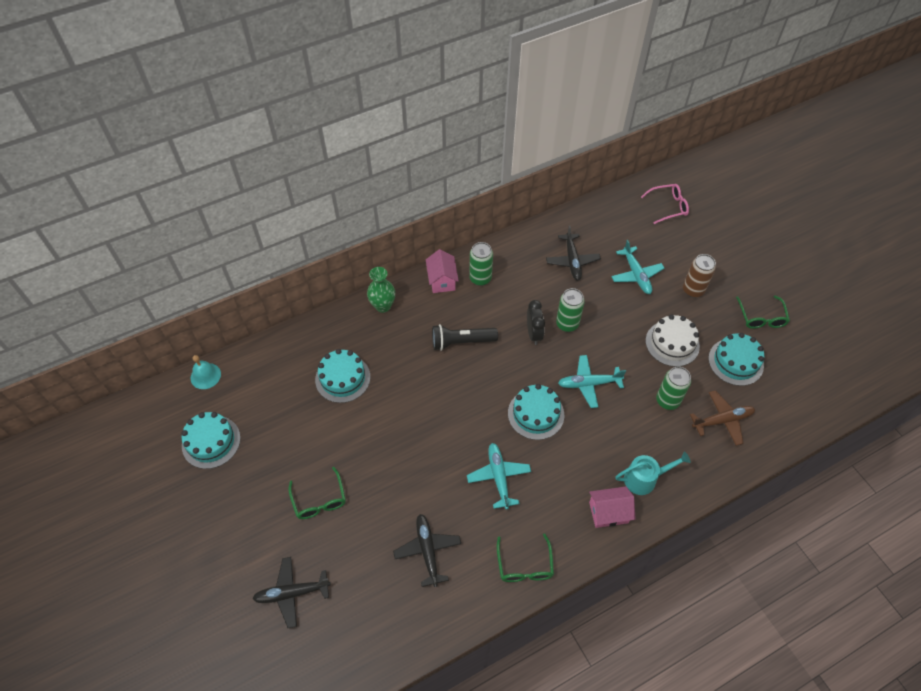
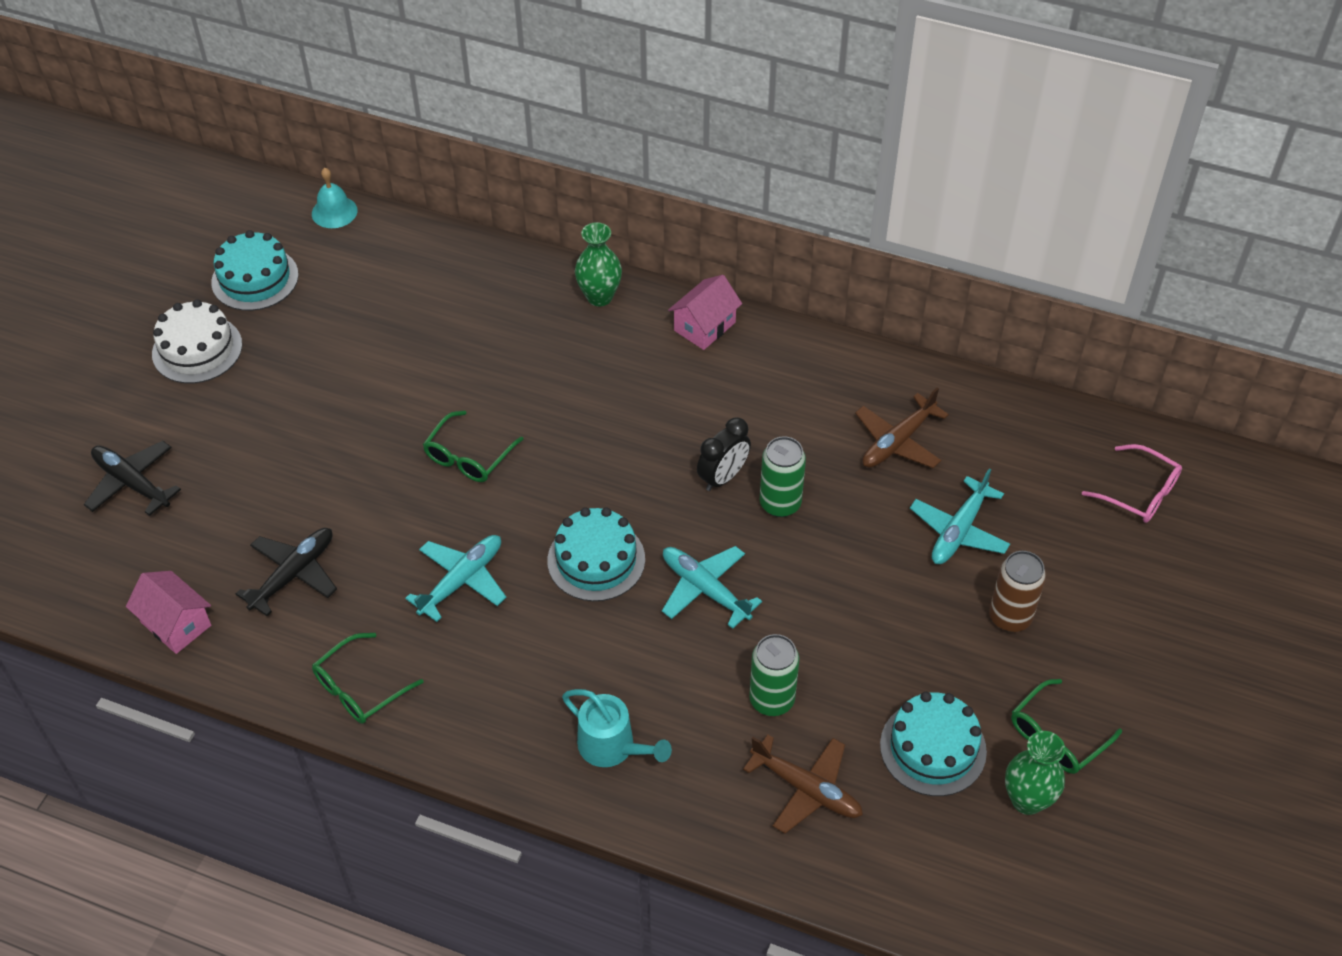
camera: 50 degrees right, 5 degrees down
(319, 501) = (268, 426): green glasses -> green glasses (468, 457)
(342, 378) = (453, 332): turquoise cake -> none
(461, 342) = (628, 410): black flashlight -> none
(480, 278) = (752, 363): green can -> none
(572, 261) = (898, 441): black plane -> brown plane
(608, 512) = (520, 735): pink house -> pink house (176, 624)
(672, 343) = (880, 647): white cake -> white cake (197, 349)
(783, 349) = (1027, 800): none -> green vase

